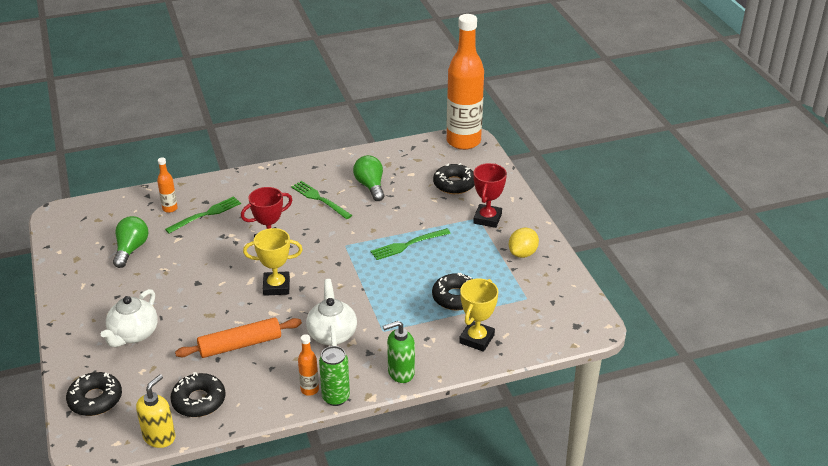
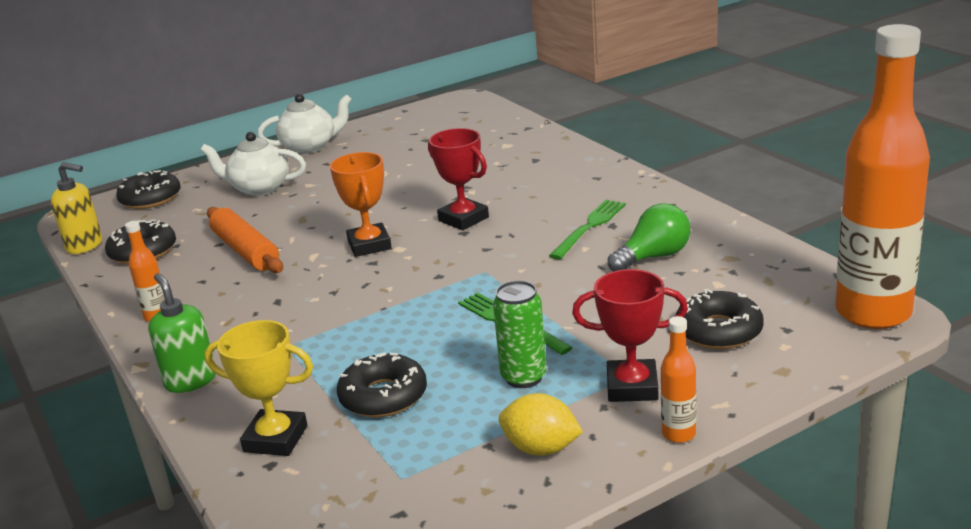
camera: 80 degrees right, 10 degrees down
(131, 249) = (415, 147): green light bulb -> none
(170, 208) = (507, 145): orange bottle -> orange bottle (678, 434)
(206, 214) = (507, 167): green fork -> none
(276, 286) = (369, 245): yellow trophy -> orange trophy
(332, 334) = (273, 307): white teapot -> white teapot (310, 146)
(336, 397) = (140, 339): green can -> green can (523, 377)

